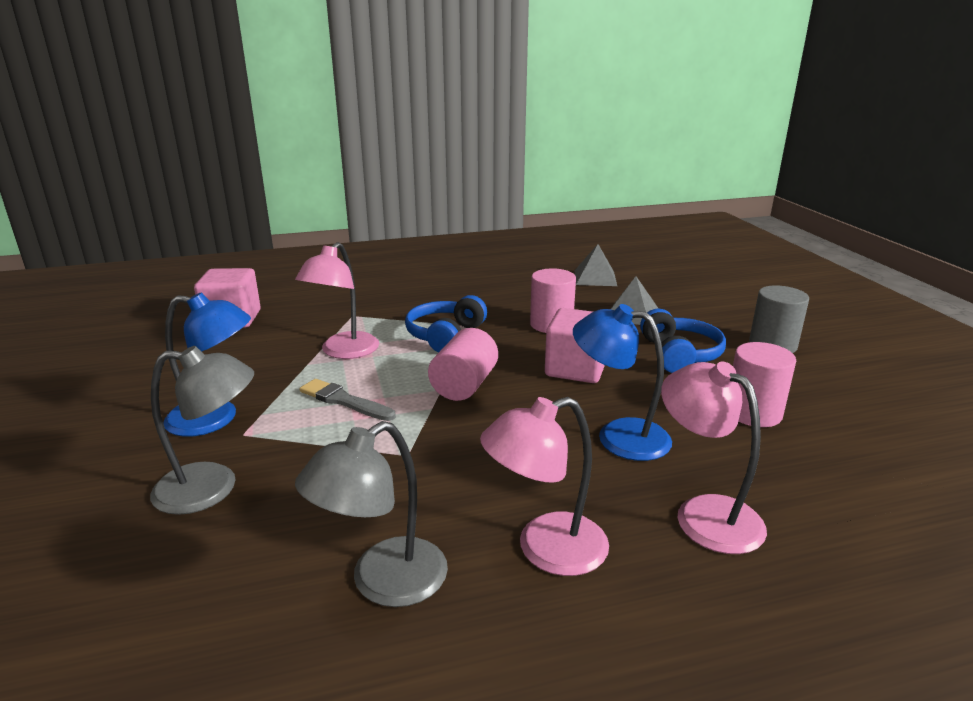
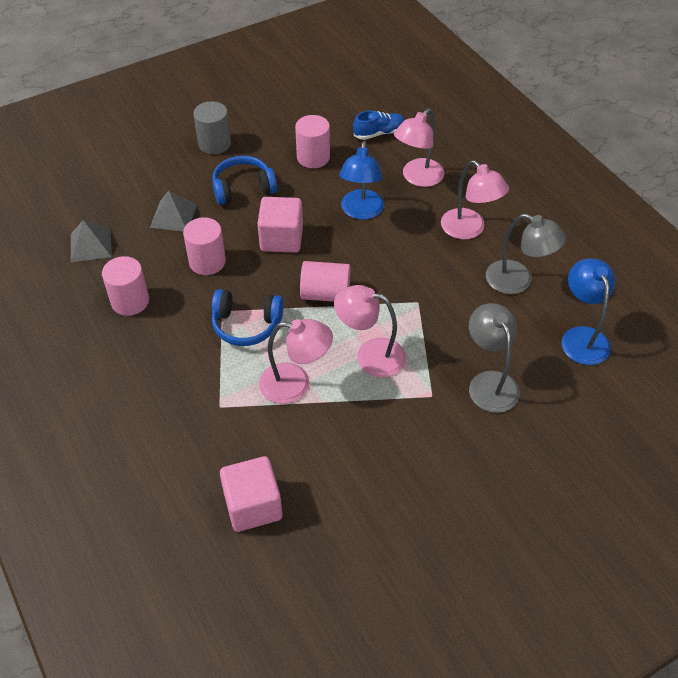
camera: 105 degrees left, 25 degrees up
(215, 418) = (421, 422): blue lamp -> blue lamp (582, 337)
(344, 401) = (370, 355): grey brush -> pink lamp
(511, 289) = (130, 301): none -> pink cylinder
(840, 491) = (379, 133): none -> blue shoe

